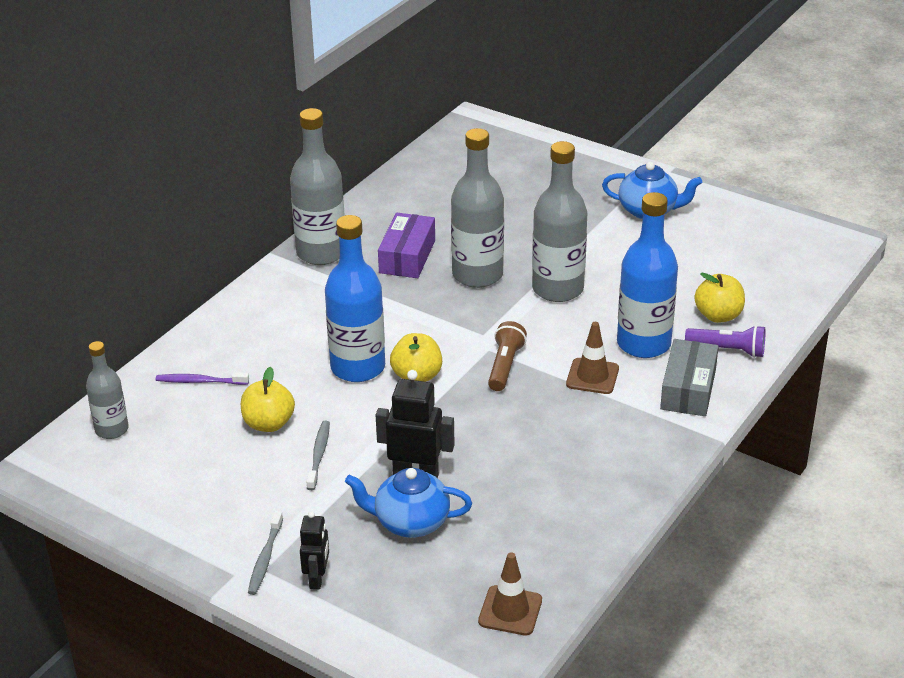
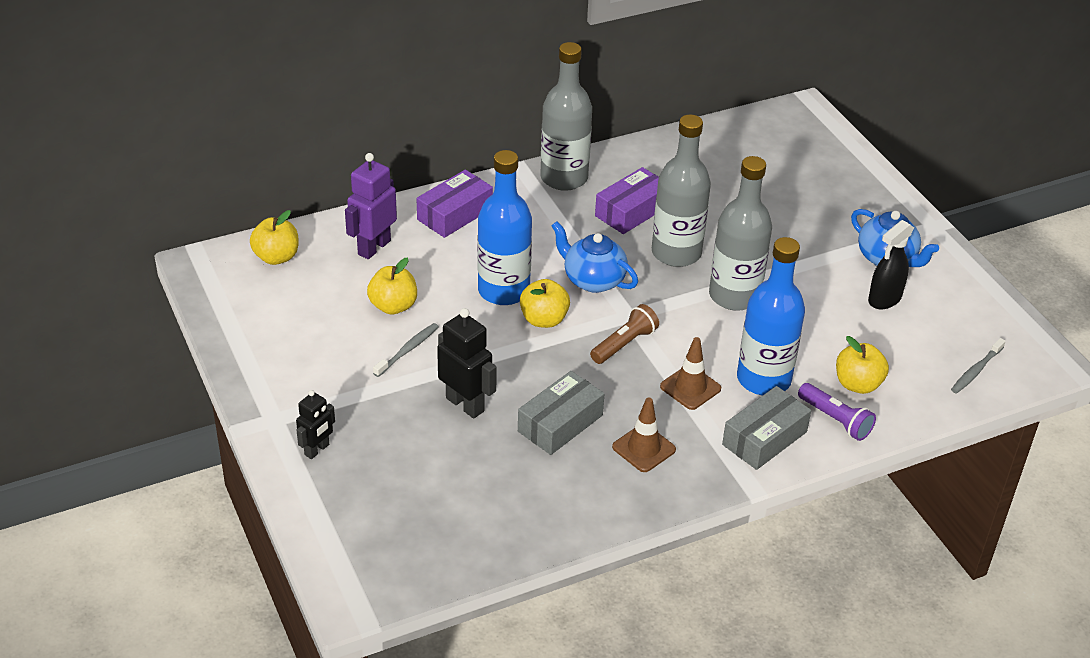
camera: 30 degrees right, 5 degrees up
(112, 429) = (276, 257): grey bottle -> yellow apple
(200, 381) = (374, 247): purple toothbrush -> purple robot
(250, 322) = (455, 214): none -> purple box
(265, 558) = (294, 414): grey toothbrush -> grey toothbrush (976, 370)
(410, 522) = (426, 440): blue teapot -> blue teapot (593, 280)
(510, 611) = (436, 552): brown traffic cone -> brown traffic cone (644, 448)
(513, 454) = (560, 423): none -> grey box
(676, 242) = (884, 299): none -> black spray bottle

